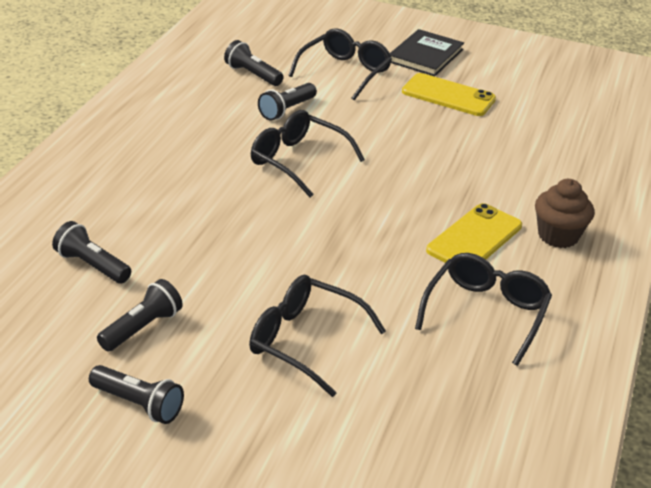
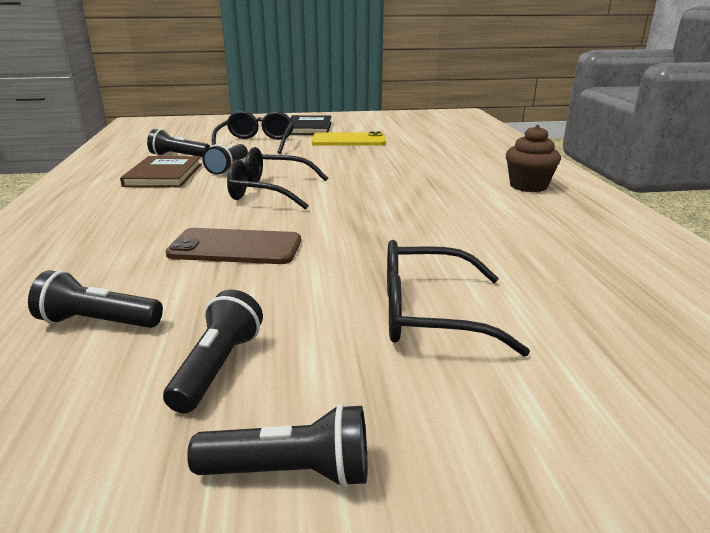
camera: 25 degrees left, 10 degrees down
(220, 225) = (235, 247): none -> brown phone
(221, 104) = (164, 175): none -> brown book
(474, 238) = (473, 201): yellow phone -> none
(486, 313) = (553, 241): black glasses -> none

